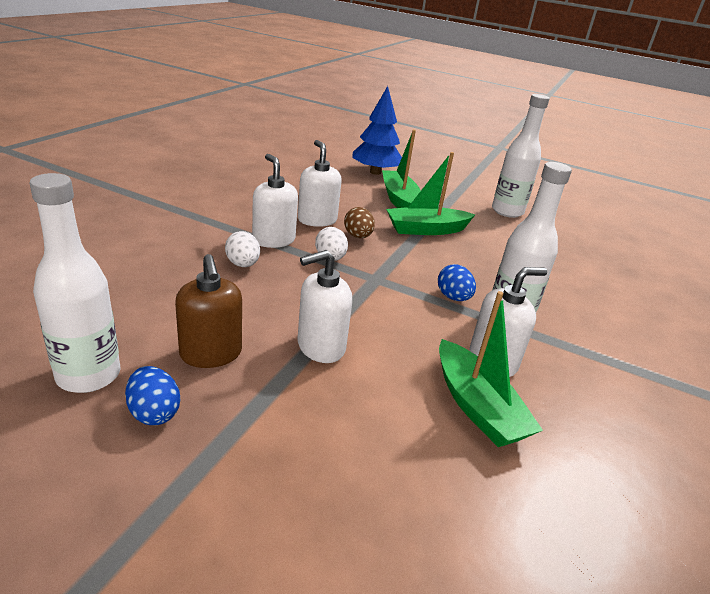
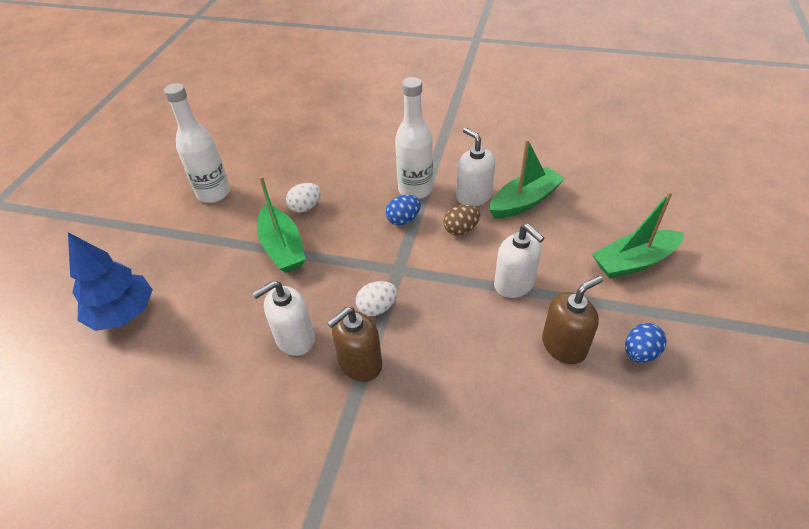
camera: 95 degrees left, 15 degrees up
(88, 375) = (637, 412): white bottle -> none
(243, 264) = (423, 372): white egg -> white egg (305, 207)
(273, 240) = (360, 363): white soap dispenser -> brown soap dispenser
(358, 236) = (320, 296): brown egg -> brown egg (461, 230)
(399, 199) = (209, 278): green boat -> green boat (634, 261)

